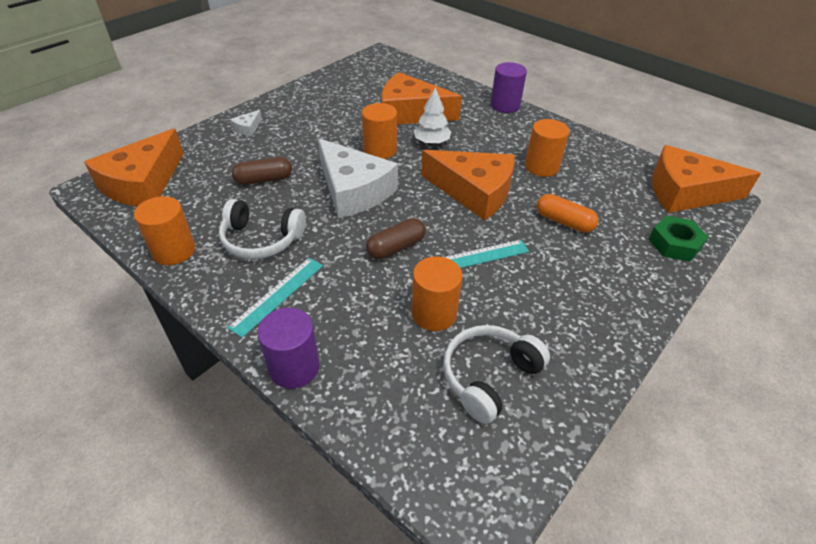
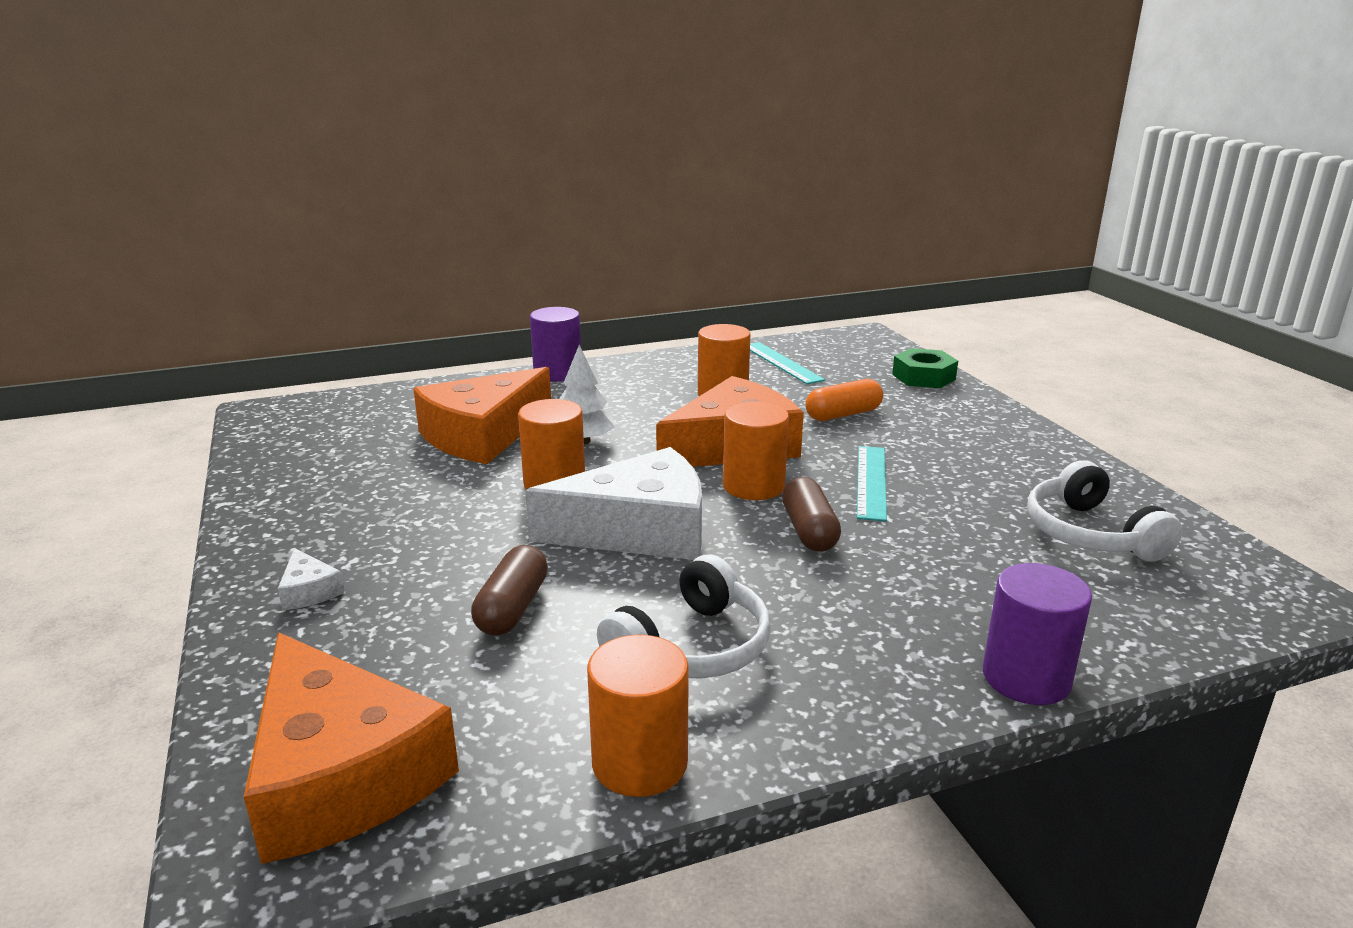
camera: 60 degrees left, 20 degrees down
(277, 295) = (852, 660): turquoise ruler -> turquoise ruler (781, 362)
(434, 313) = (964, 539): orange cylinder -> orange cylinder (753, 486)
(685, 192) = (843, 345): orange cheese -> none

